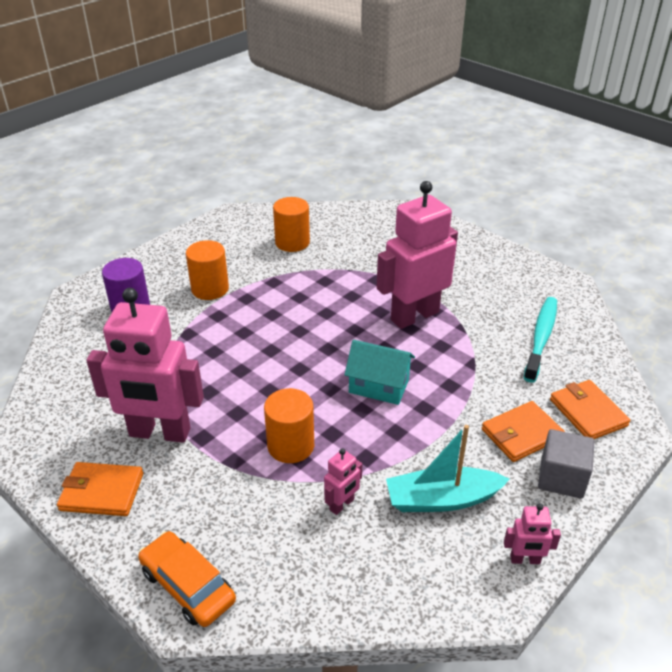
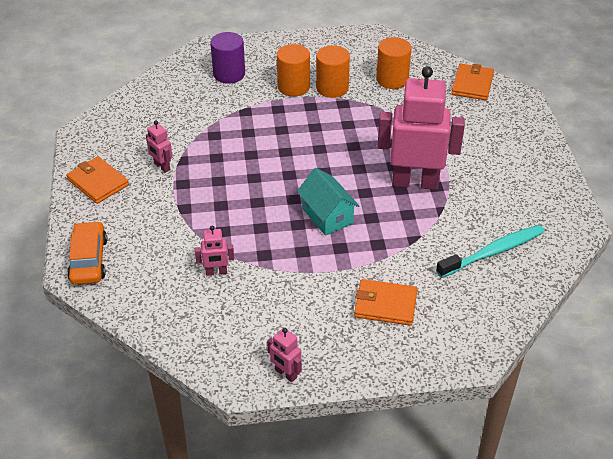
camera: 40 degrees right, 5 degrees up
(159, 433) = (162, 166): pink robot -> pink robot, size x0.42
(290, 446) = (227, 219): orange cylinder -> orange cylinder (332, 88)
(442, 499) = (279, 308): turquoise boat -> none
(561, 478) = (375, 347): grey cube -> none
(587, 412) = (454, 321): orange wallet -> orange wallet (472, 84)

